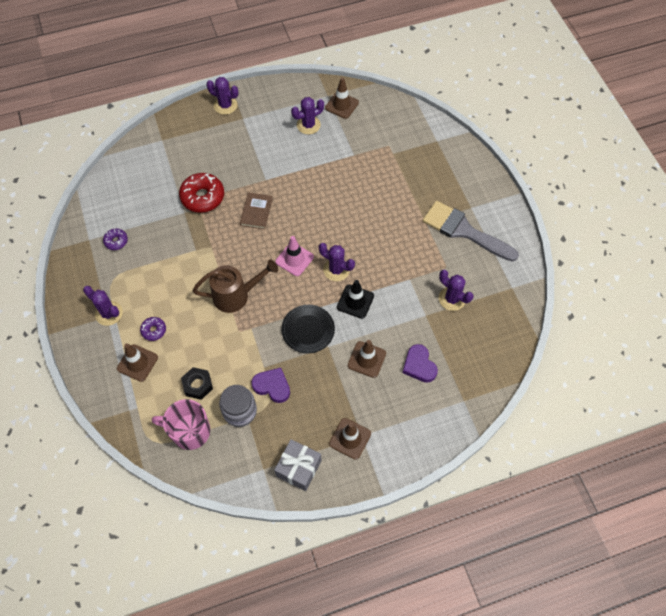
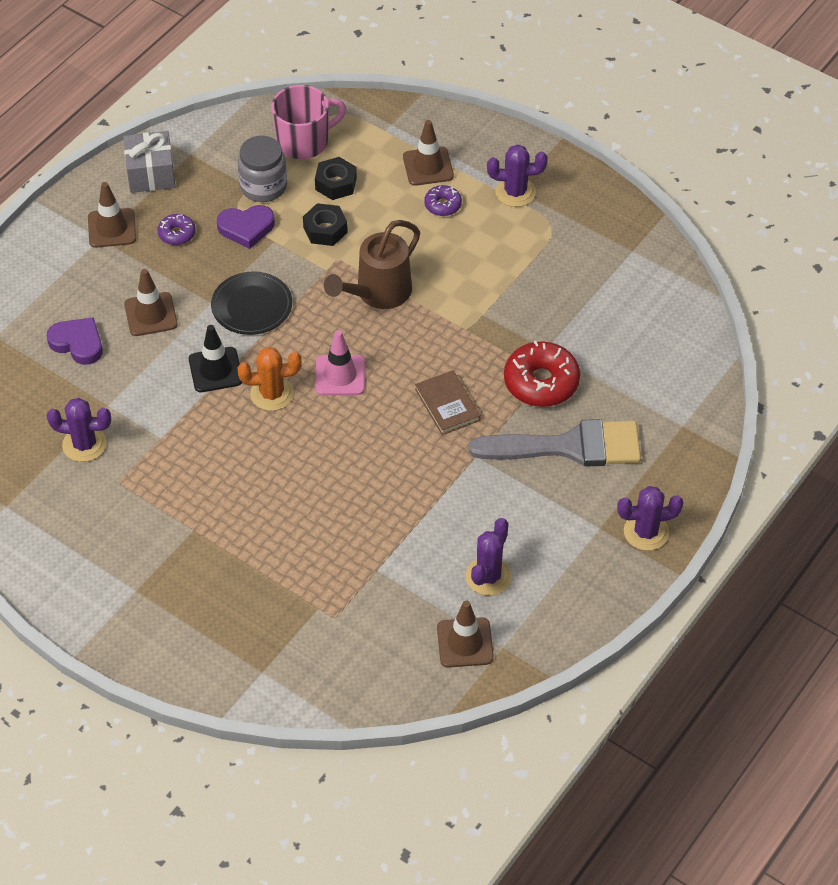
camera: 145 degrees right, 10 degrees down
(116, 241) = (595, 267): purple donut -> purple donut (177, 234)
(230, 355) = (325, 230): none -> black nut
(336, 270) = (272, 394): purple cactus -> orange cactus
(463, 231) = (125, 547): grey brush -> grey brush (569, 446)

